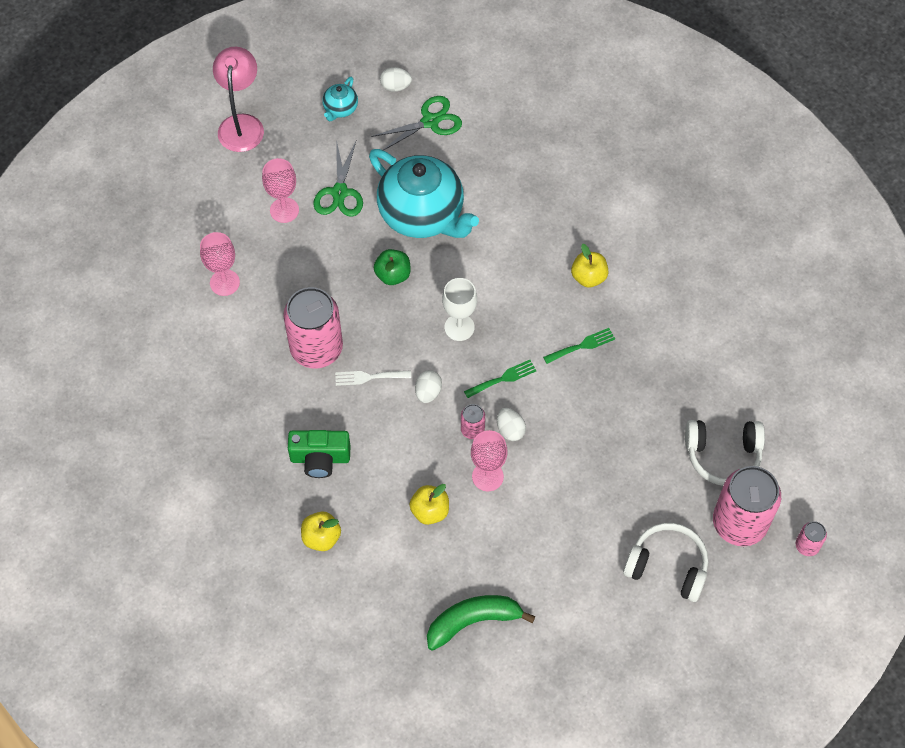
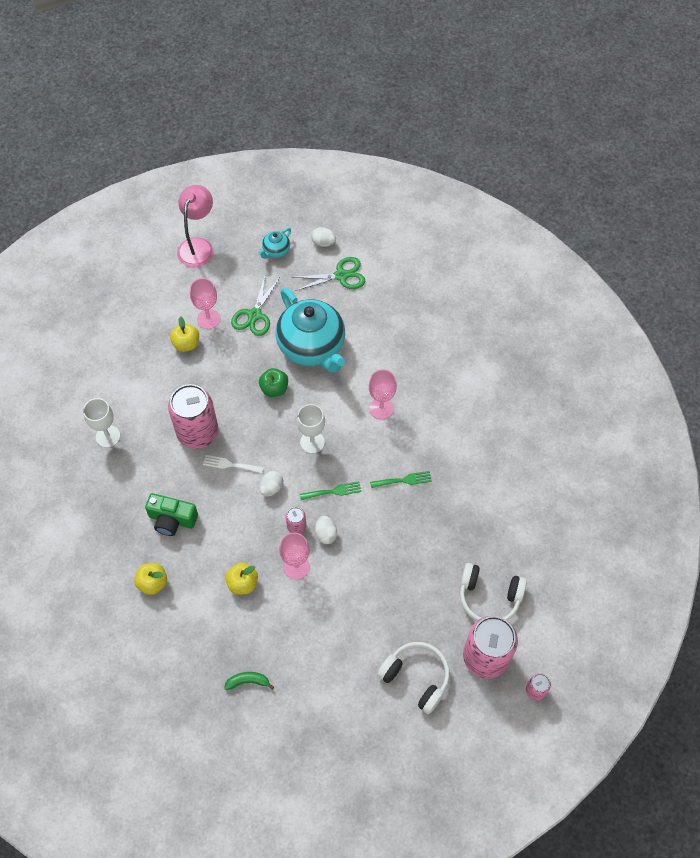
camera: 15 degrees right, 0 degrees up
(207, 379) = (108, 436): none -> white goblet
(224, 282) = (145, 364): pink goblet -> pink goblet (381, 408)
(473, 621) = (248, 681): green banana -> green banana, size x0.54
(588, 277) = (426, 426): yellow apple -> yellow apple (186, 344)

